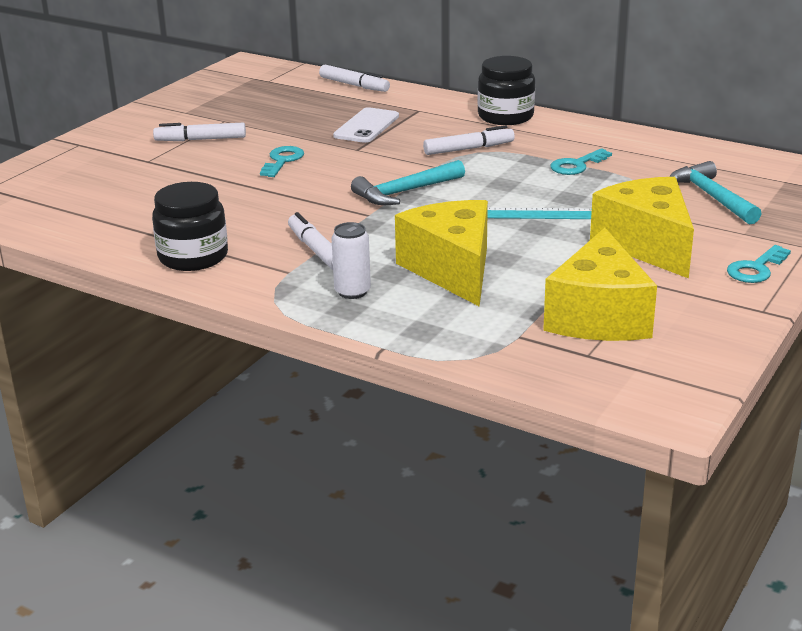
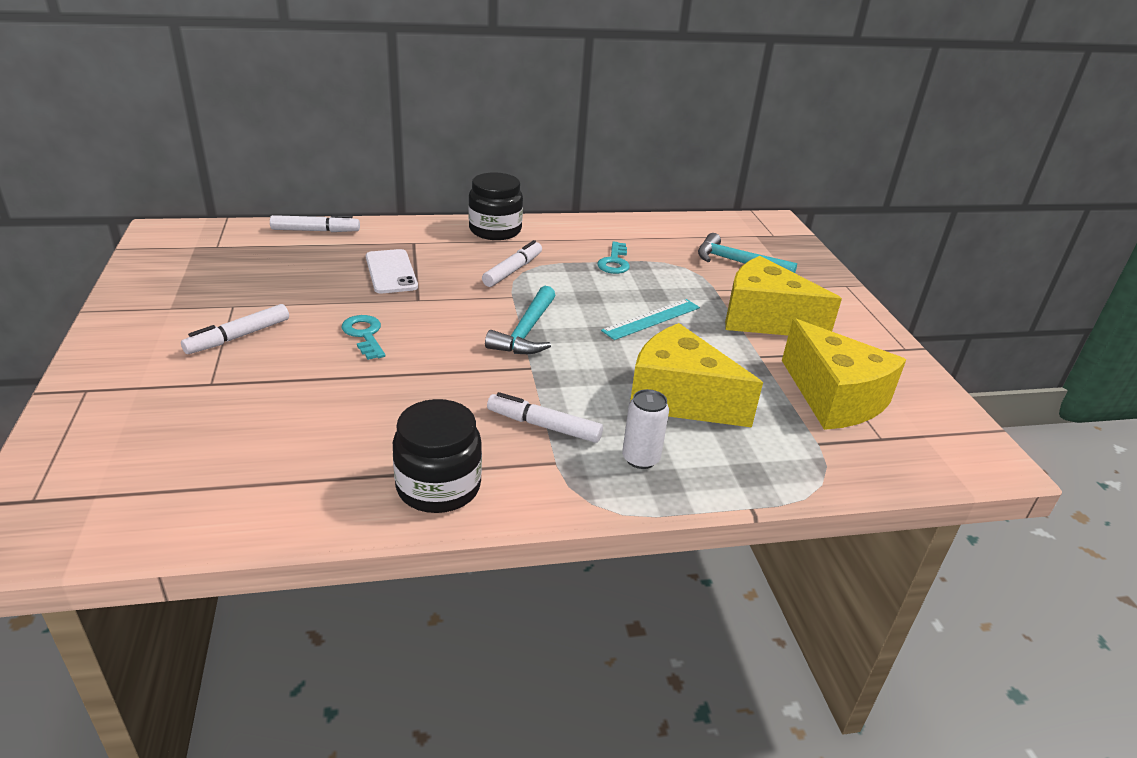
camera: 45 degrees left, 5 degrees up
(756, 269) = (850, 315): turquoise key -> none

